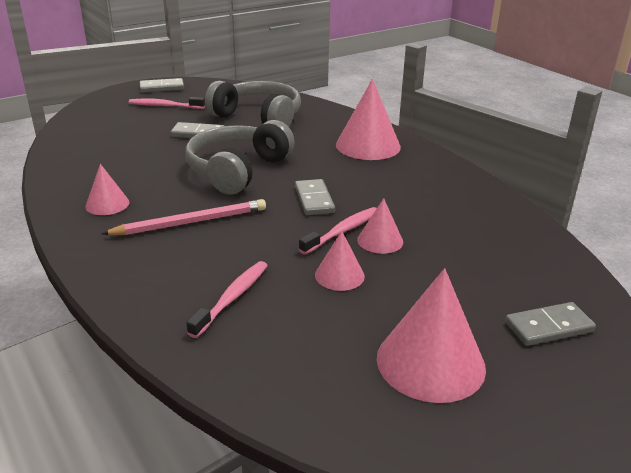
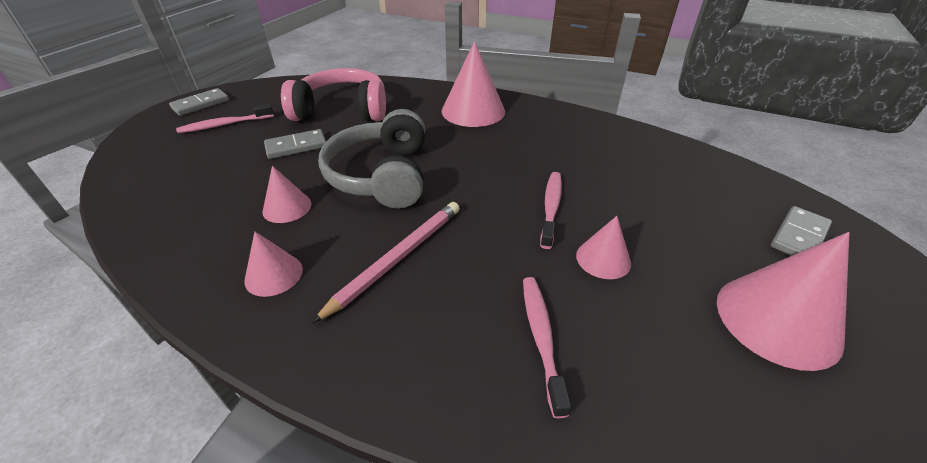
camera: 30 degrees left, 10 degrees up
(258, 117) = (342, 110): grey headphones -> pink headphones
(314, 200) = (489, 183): grey domino -> none
(380, 240) = (591, 205): pink cone -> pink cone (287, 207)

